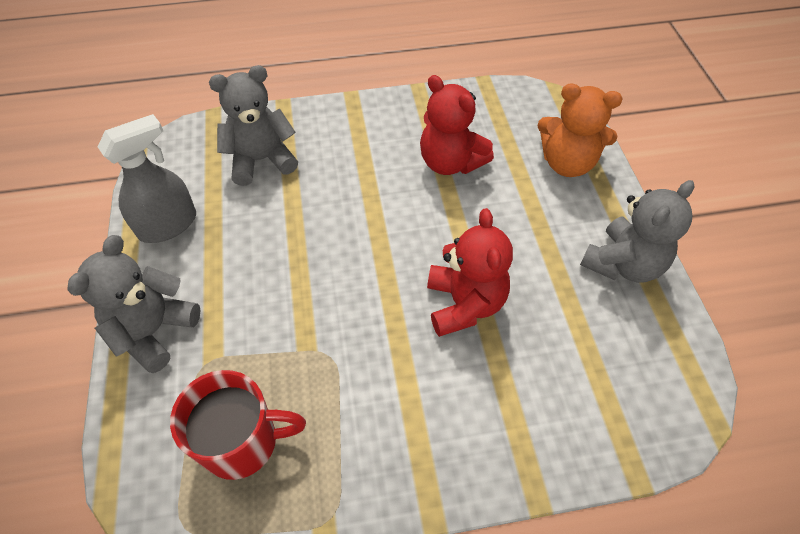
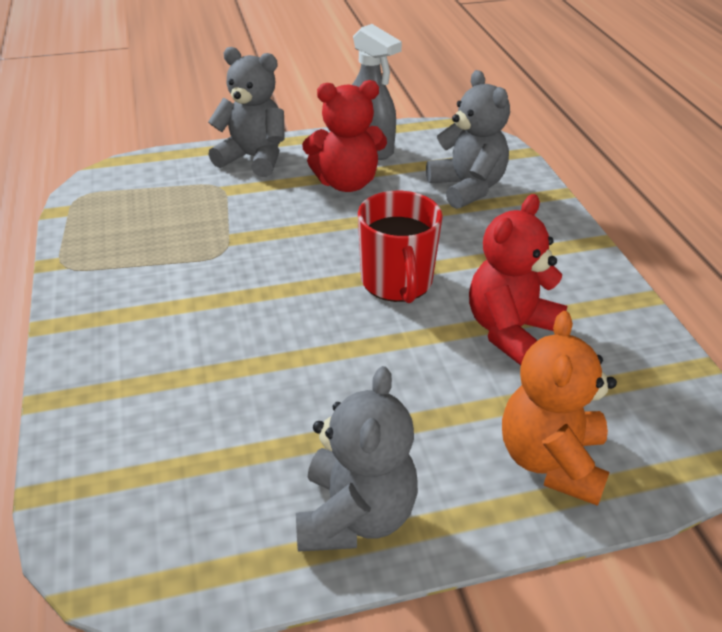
camera: 85 degrees right, 15 degrees down
(242, 442) = (143, 213): red mug -> red mug (397, 282)
(464, 304) = (282, 345): red teddy bear -> red teddy bear (346, 183)
(623, 264) = (355, 516): grey teddy bear -> grey teddy bear turned 120 degrees counterclockwise

